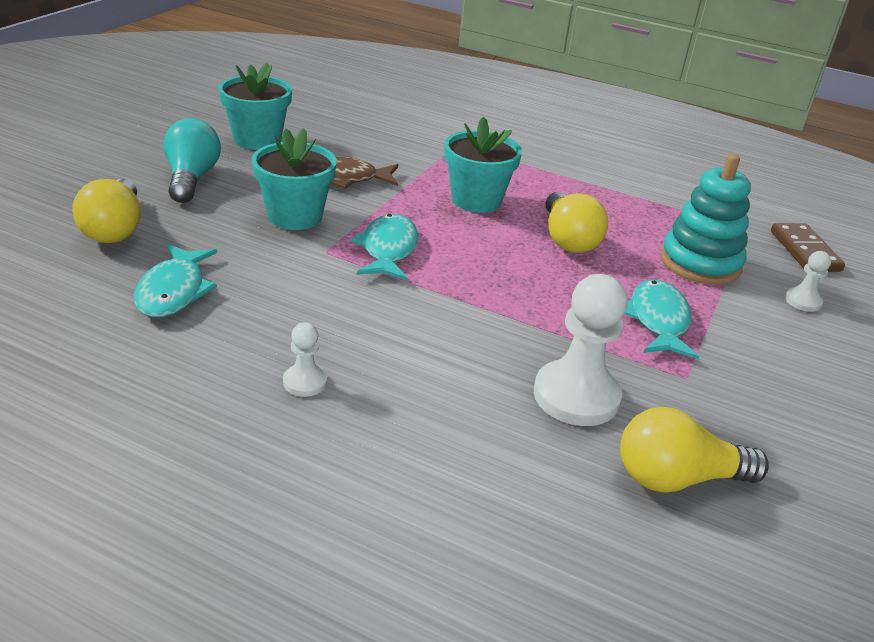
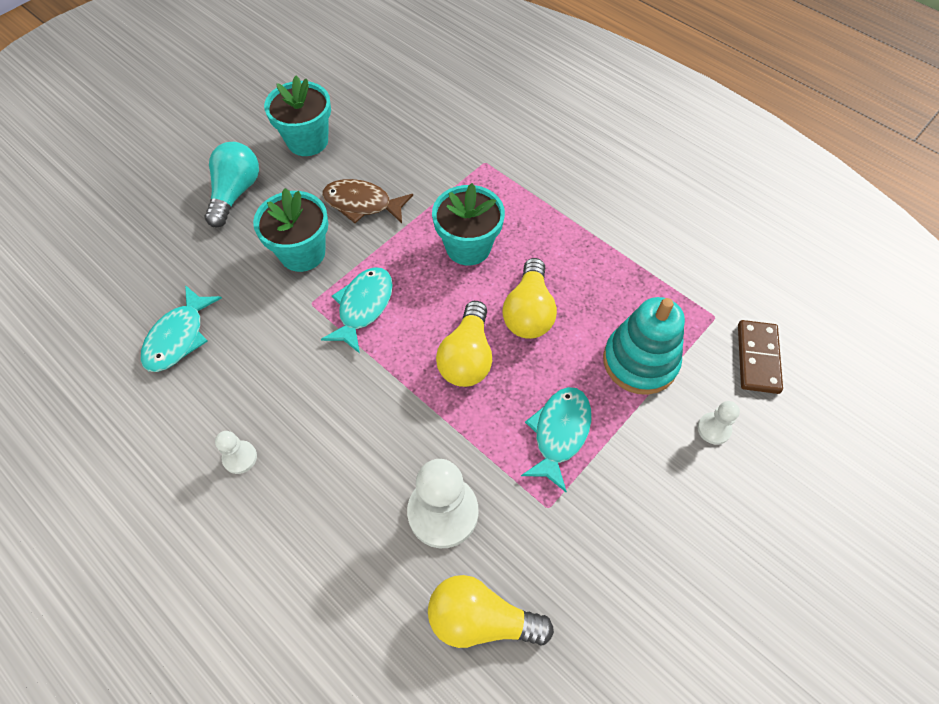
camera: 20 degrees right, 25 degrees up
(115, 228) = (158, 254): yellow light bulb -> yellow light bulb (467, 357)

